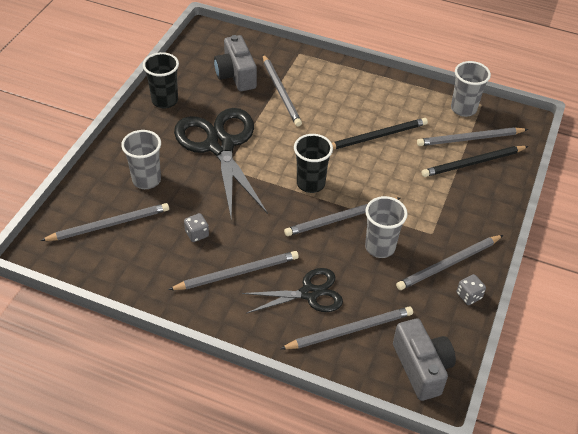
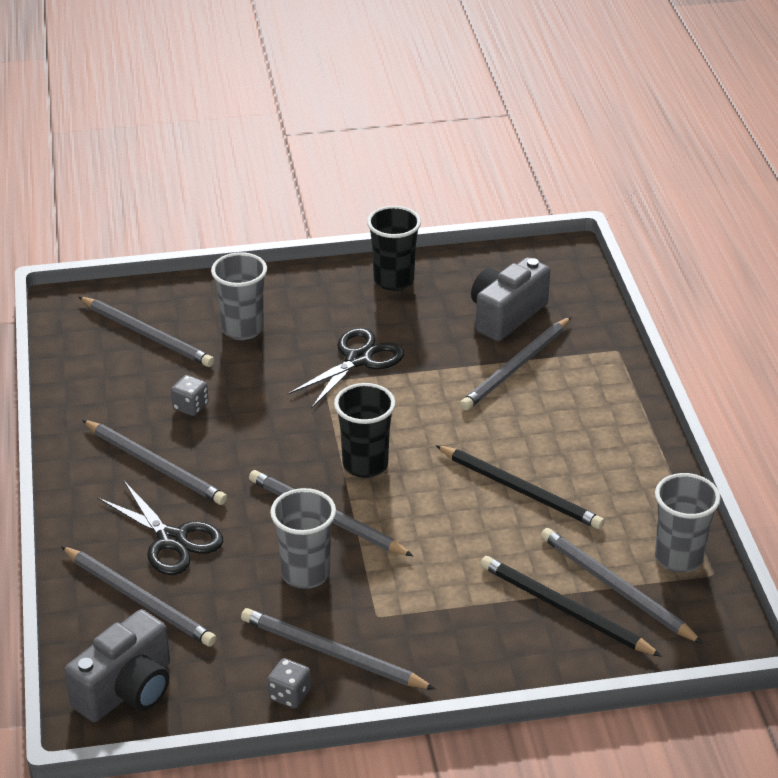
camera: 60 degrees right, 10 degrees down
(220, 146) = (358, 360): black scissors -> black scissors, size x0.57

